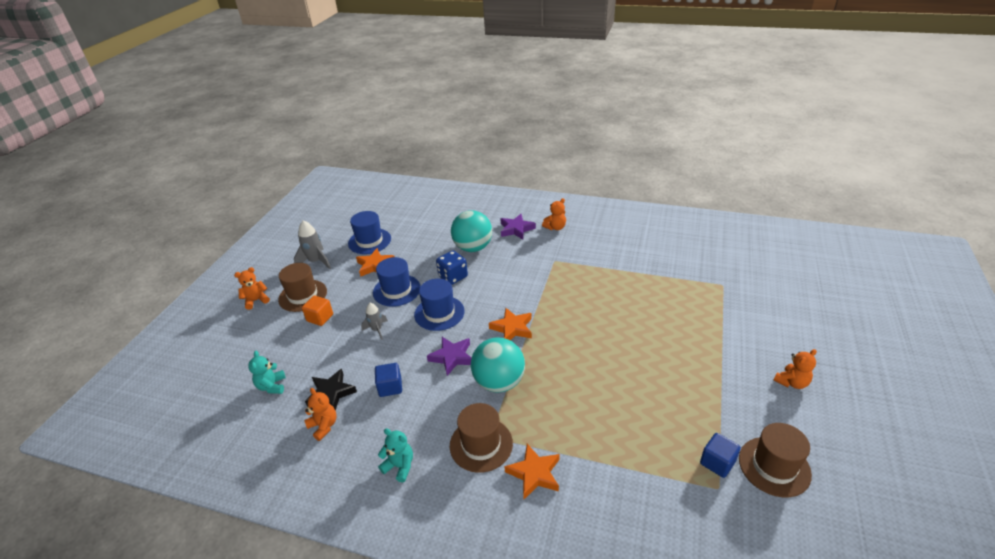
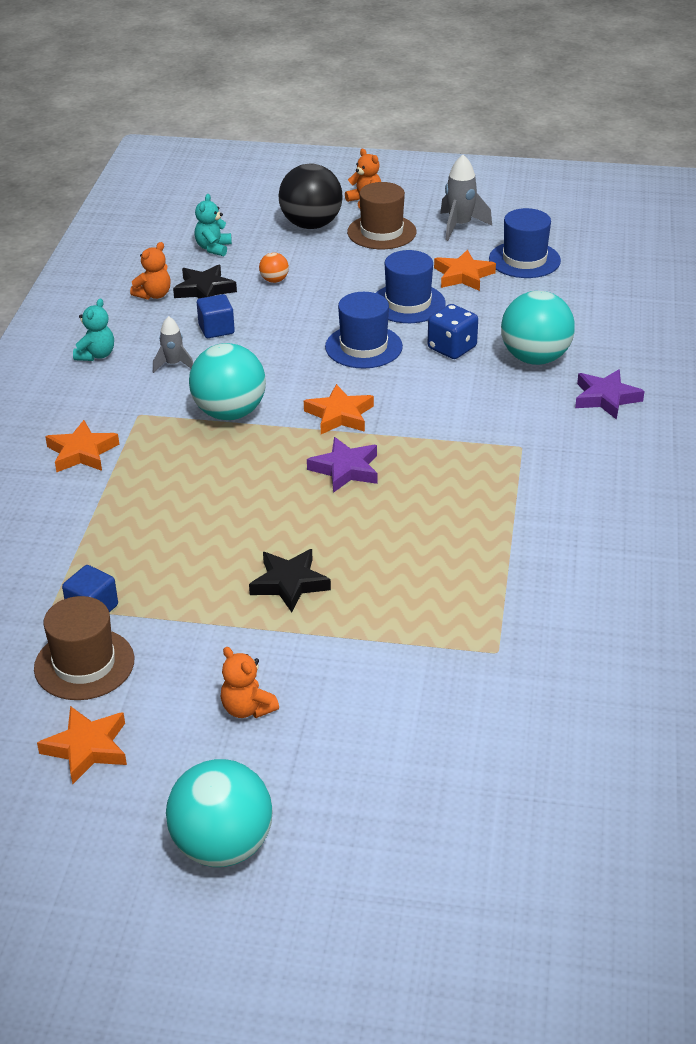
camera: 80 degrees right, 0 degrees up
(271, 329) = (311, 225): none -> black ball
(272, 386) = (213, 248): turquoise teddy bear -> turquoise teddy bear turned 60 degrees counterclockwise
(320, 318) = (338, 254): orange cube -> none
(337, 352) = (274, 280): none -> orange ball
(377, 330) = (320, 301): grey rocket -> grey rocket (173, 364)
(452, 357) = (273, 369): purple star -> purple star (345, 469)
(481, 444) = (126, 408): brown hat -> none
(555, 227) = (627, 442): orange teddy bear -> none
(679, 359) = (289, 583): none -> black star
(851, 463) = (87, 748): none -> orange star
(901, 396) = (222, 846): none -> turquoise ball

